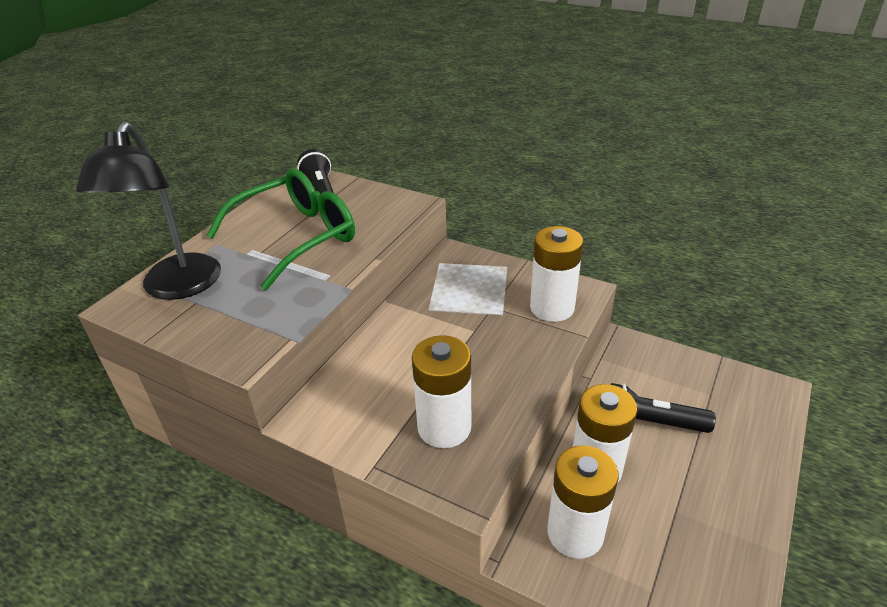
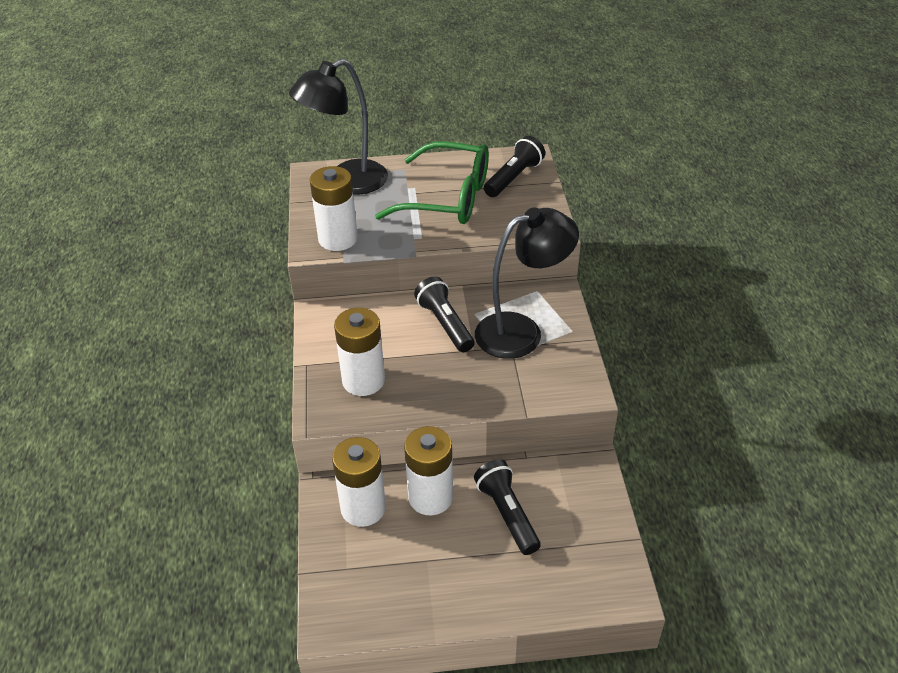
camera: 55 degrees right, 5 degrees up
(423, 333) = (445, 324): none -> black flashlight
(480, 293) = (521, 331): none -> black lamp
(552, 308) = (543, 381): white battery -> white battery (338, 239)

